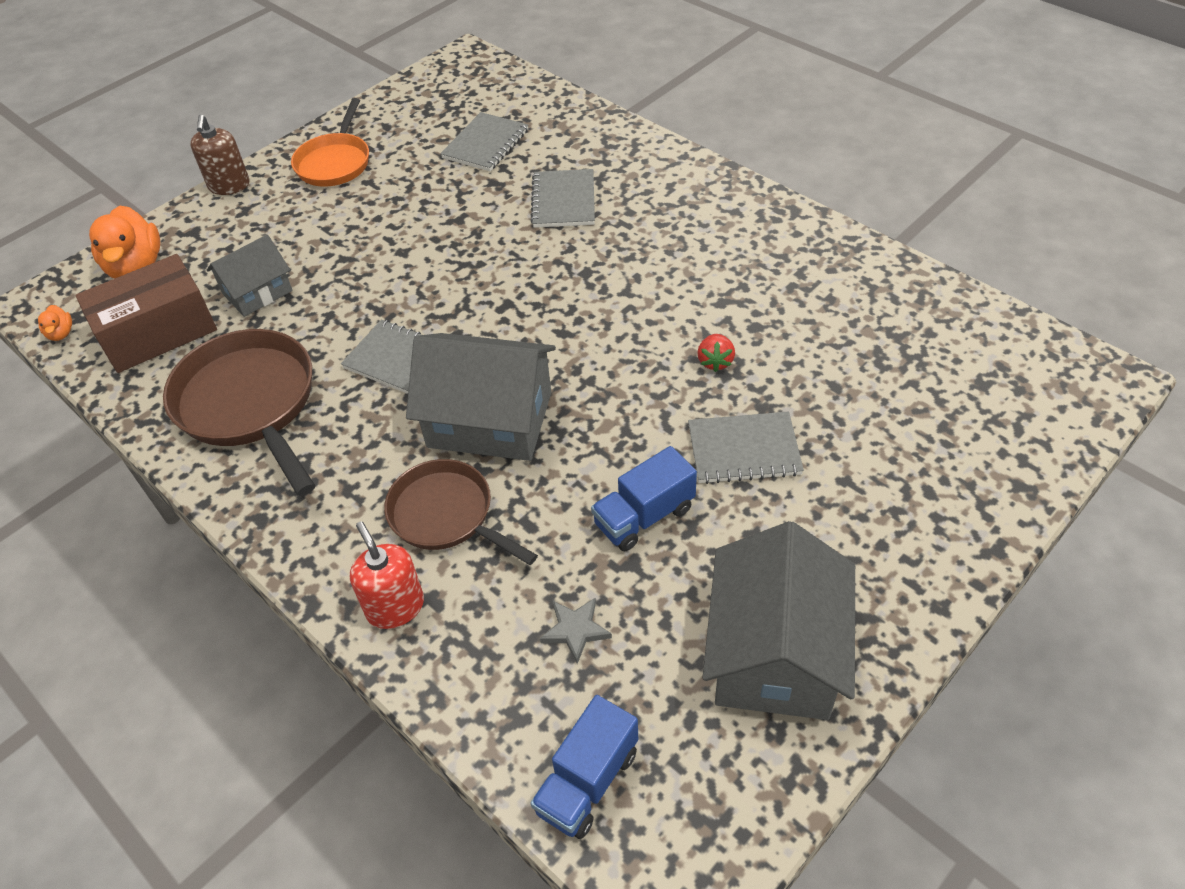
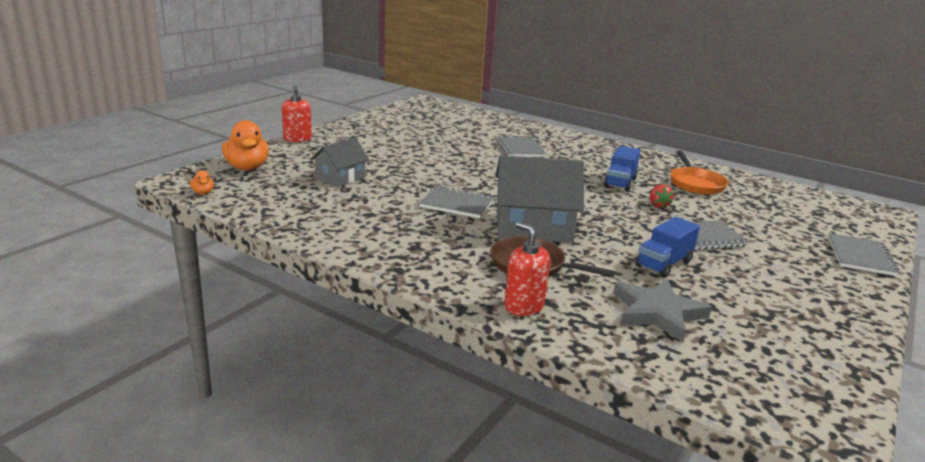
camera: 15 degrees left, 25 degrees down
(158, 332) = (277, 193): brown box -> none
(229, 186) = (297, 139): brown soap dispenser -> red soap dispenser
(250, 404) = (361, 221): brown pan -> none
(335, 162) = (364, 132): orange pan -> orange pan (695, 184)
(485, 144) = (457, 129): grey notebook -> grey notebook (860, 256)
(575, 630) = (657, 313): grey star -> grey star, size x1.91
(587, 781) = (721, 382): blue truck -> blue truck (620, 183)
(775, 653) = (795, 318): grey house -> none

